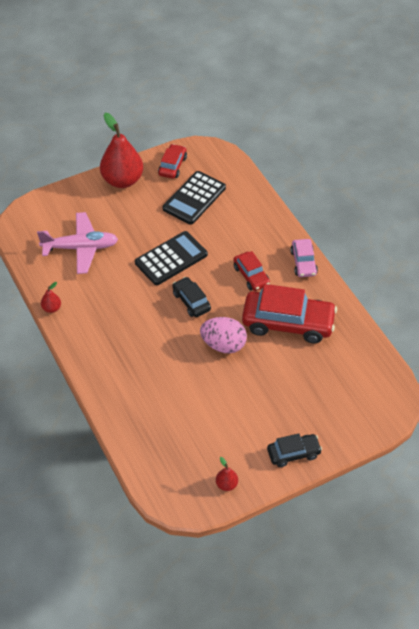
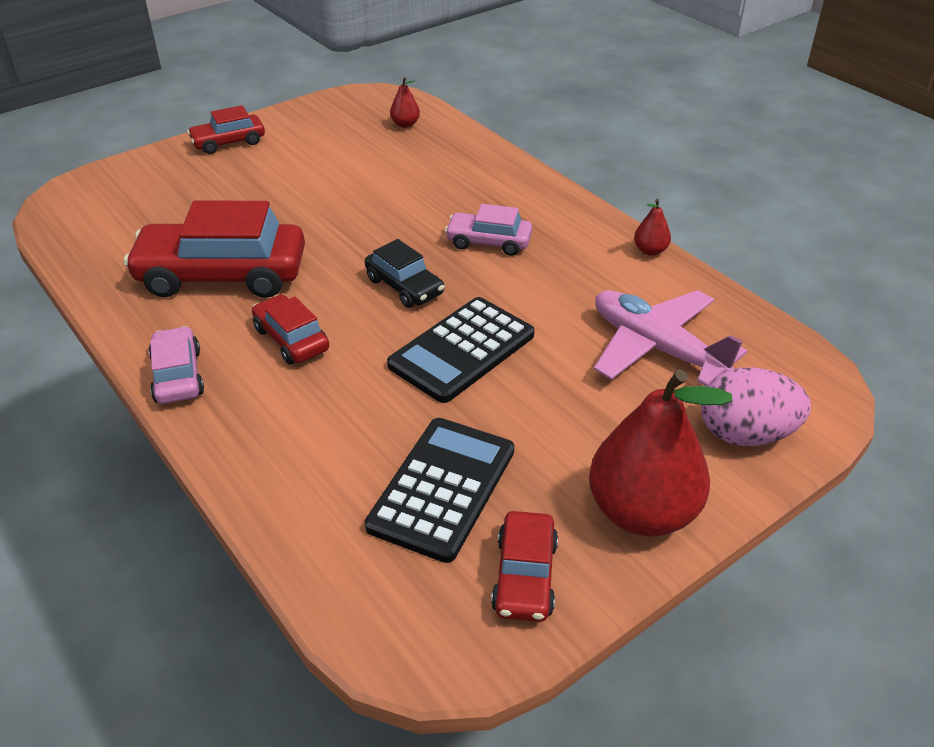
camera: 170 degrees right, 10 degrees down
(80, 248) = (656, 347): pink plane -> pink plane turned 60 degrees clockwise
(138, 327) = (488, 242): none -> pink car
(223, 345) = (337, 236): pink egg -> pink egg (745, 434)
(226, 484) = (319, 112): red pear -> red pear (405, 124)
(293, 453) = (228, 142): black car -> red car

